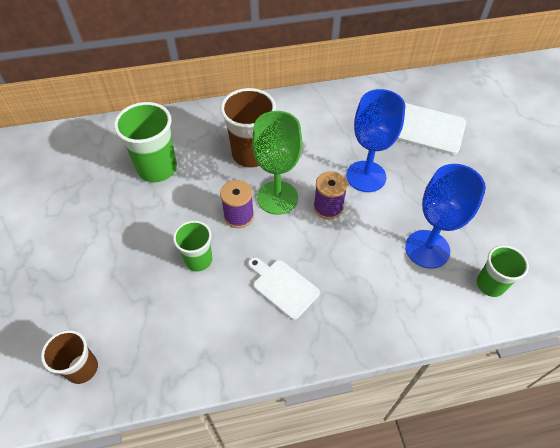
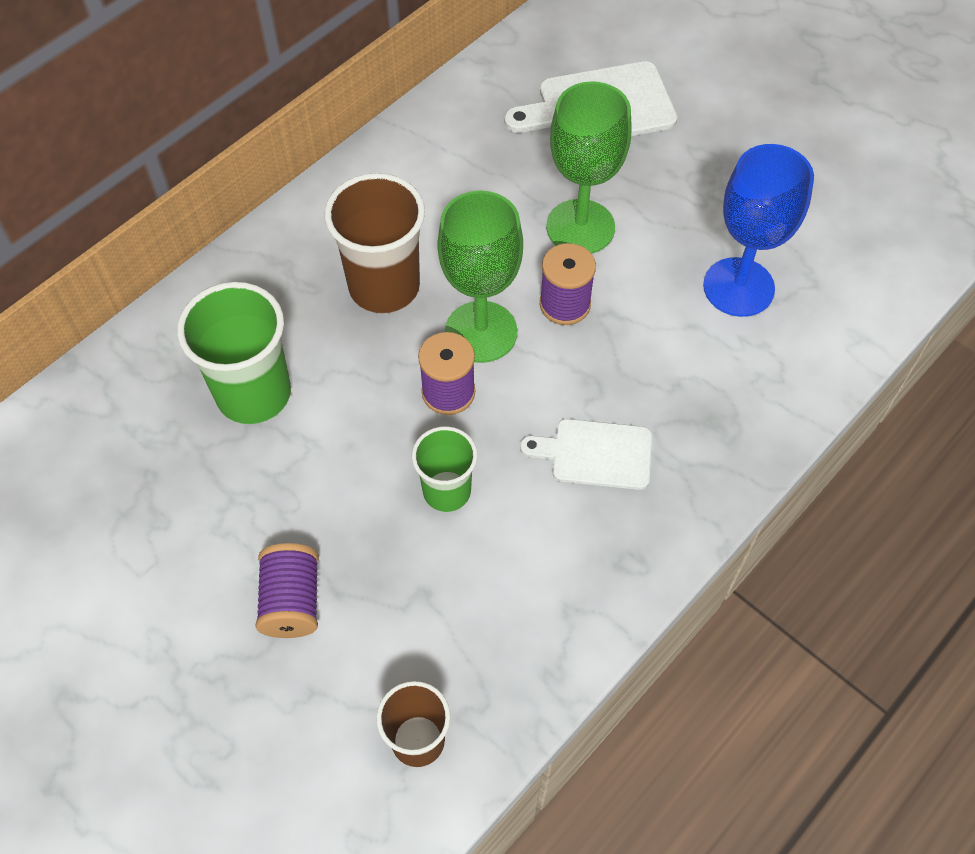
camera: 35 degrees left, 5 degrees up
(91, 266) = (292, 601): none -> purple spool
(366, 176) = (580, 227): blue goblet -> green goblet
(490, 285) = (846, 290): green cup -> none

